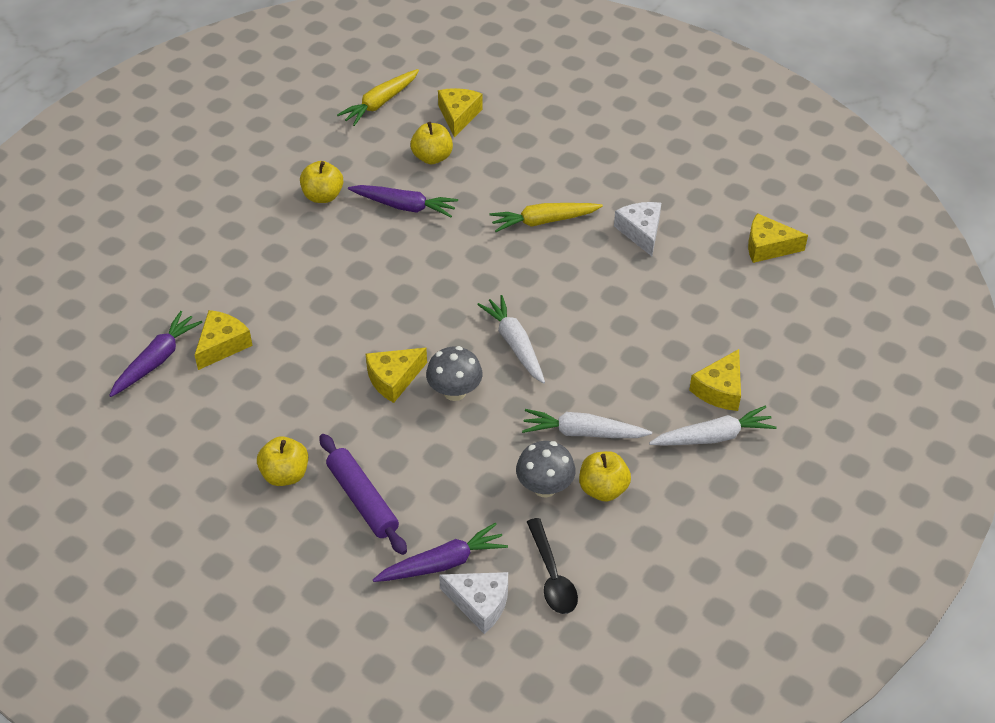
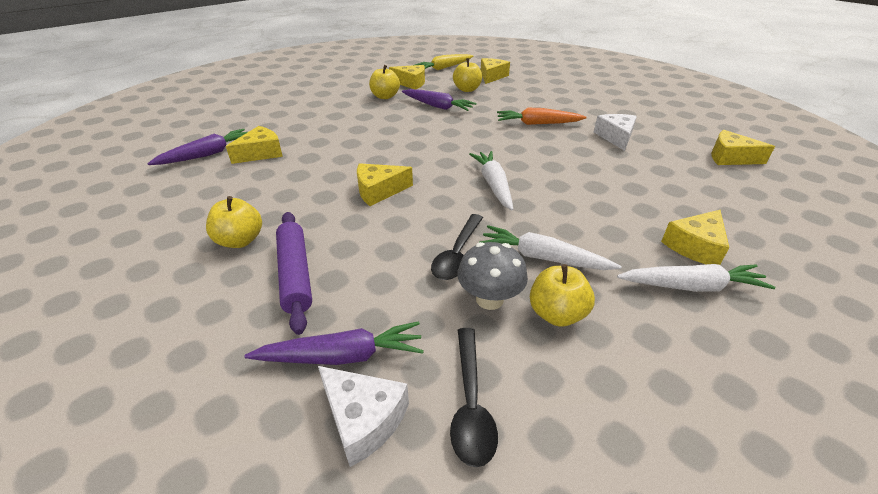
camera: 15 degrees right, 10 degrees down
(346, 155) = (411, 83): none -> yellow cheese
(454, 392) = (427, 207): grey mushroom -> none
(503, 445) = (457, 254): none -> black spoon
(543, 221) = (537, 124): yellow carrot -> orange carrot

